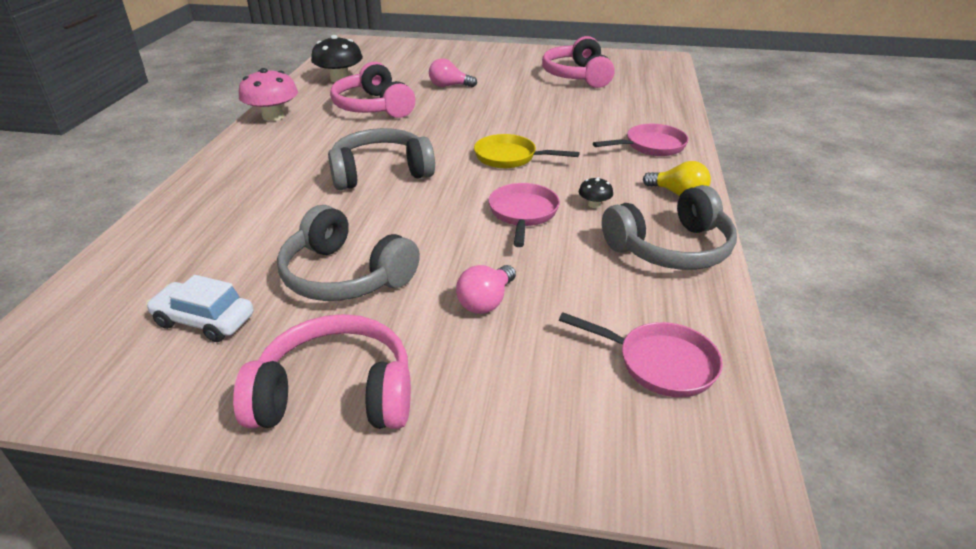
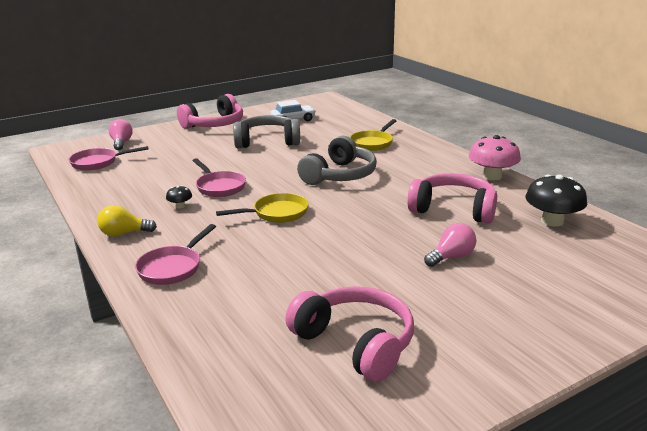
camera: 140 degrees right, 10 degrees down
(246, 201) = (372, 143): none -> yellow pan
(486, 301) = (192, 154): pink light bulb -> pink light bulb (121, 143)
(670, 248) = (113, 201): grey headphones -> none

